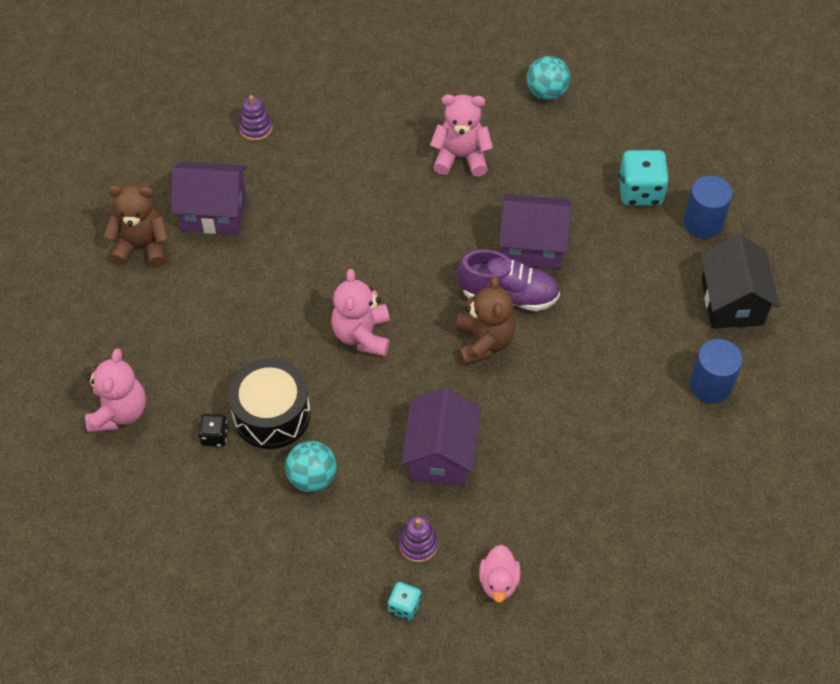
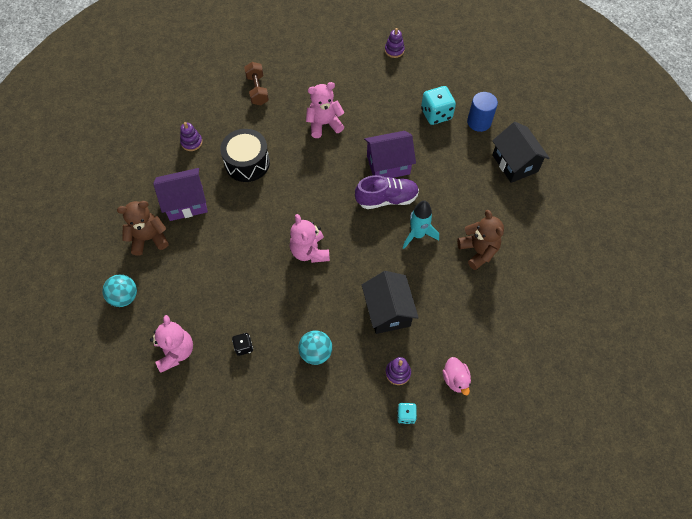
camera: 20 degrees left, 5 degrees up
(271, 414) = (274, 320): black drum -> black drum (247, 163)
(382, 79) = (257, 90): none -> brown dumbbell
(440, 455) = (388, 311): purple house -> black house
(483, 342) = (384, 232): brown teddy bear -> brown teddy bear (478, 251)
(532, 360) = (417, 235): none -> turquoise rocket
(546, 92) = (358, 71): turquoise ball -> turquoise ball (124, 297)
(617, 76) = (394, 50): none -> purple stacking toy
(710, 385) = (524, 217): blue cylinder -> none

